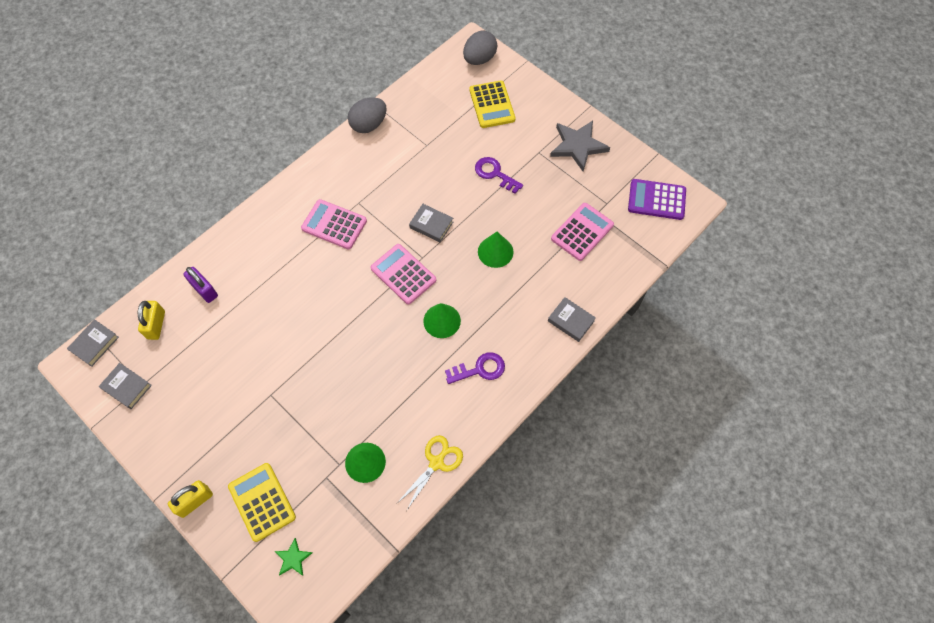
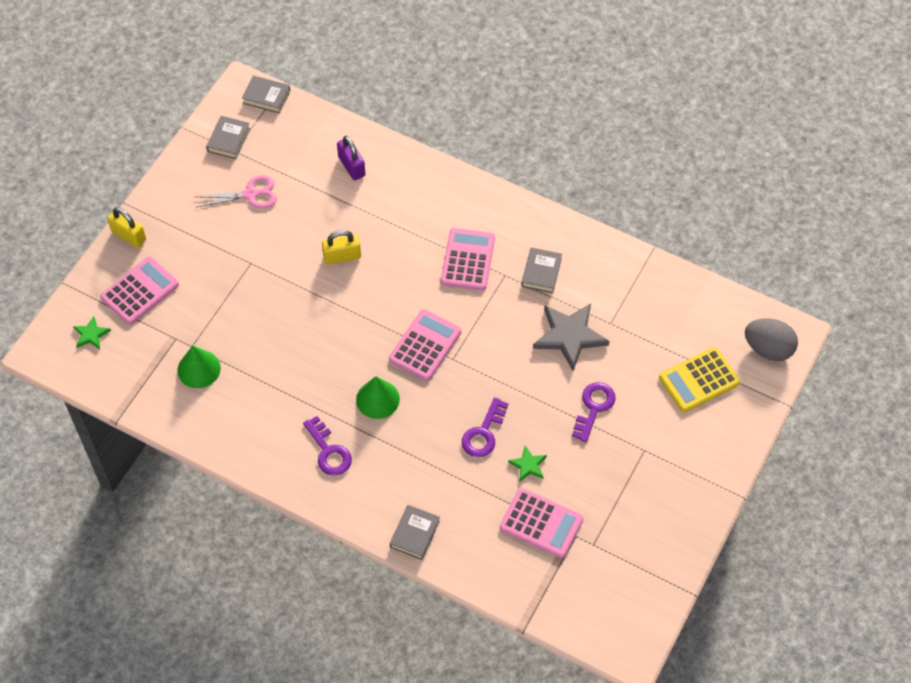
camera: 75 degrees right, 5 degrees down
(156, 325) = (300, 139): yellow padlock -> yellow padlock (342, 256)
(196, 379) = (251, 194): none -> pink scissors
(204, 290) = (351, 166): purple padlock -> purple padlock turned 60 degrees counterclockwise
(262, 502) = (140, 291): yellow calculator -> pink calculator
(369, 125) = (617, 255): grey egg -> none
(431, 225) = (498, 357): grey book -> grey book (541, 272)
(436, 462) = (213, 435): yellow scissors -> none
(495, 251) = (483, 433): green cone -> purple key
(531, 228) = (528, 465): none -> green star
(578, 146) = (670, 494): grey star -> grey star (569, 336)
(656, 200) = (618, 604): purple calculator -> none

